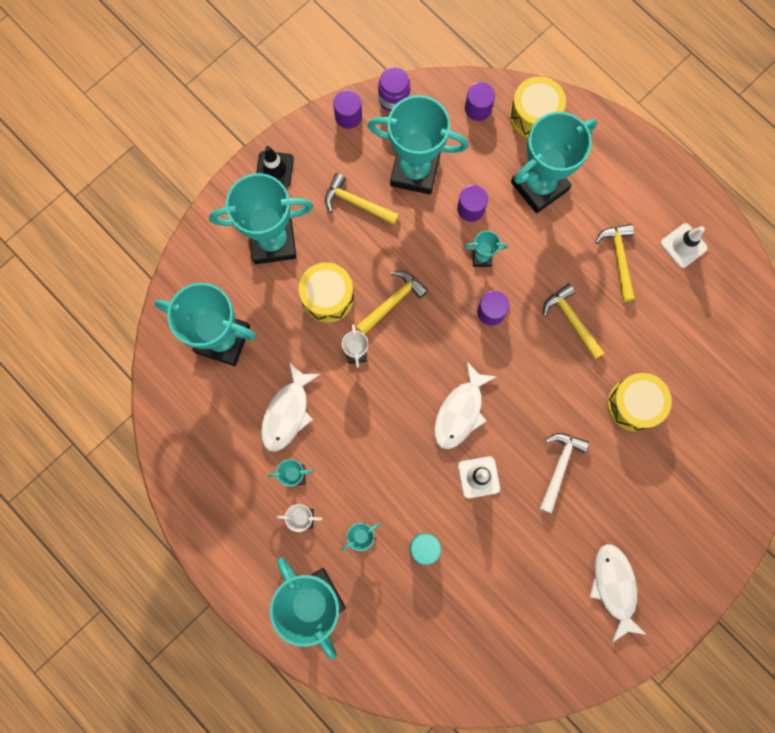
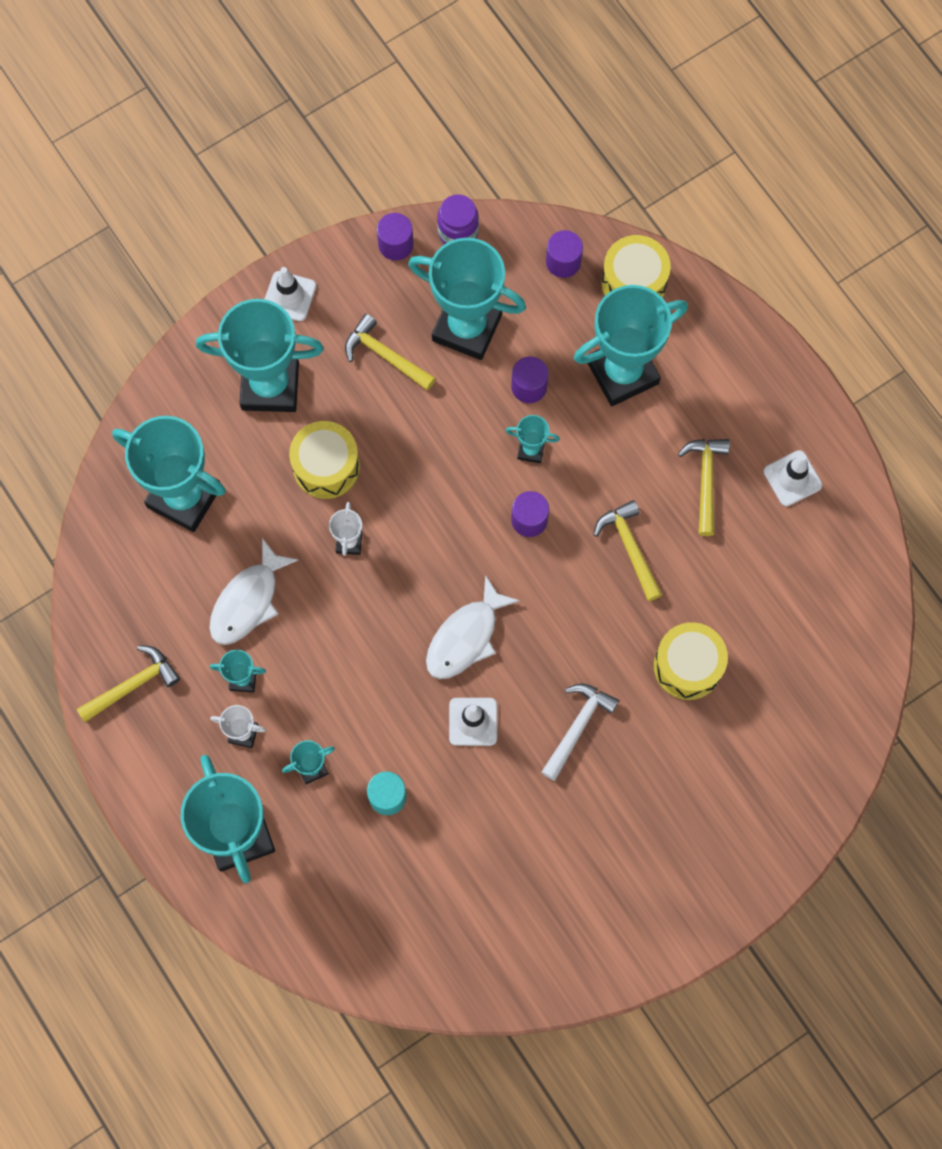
camera: 10 degrees right, 5 degrees down
(274, 169) = (289, 296): black traffic cone -> white traffic cone
(392, 301) = (407, 486): yellow hammer -> yellow hammer (133, 685)
(614, 587) = (617, 886): white fish -> none

